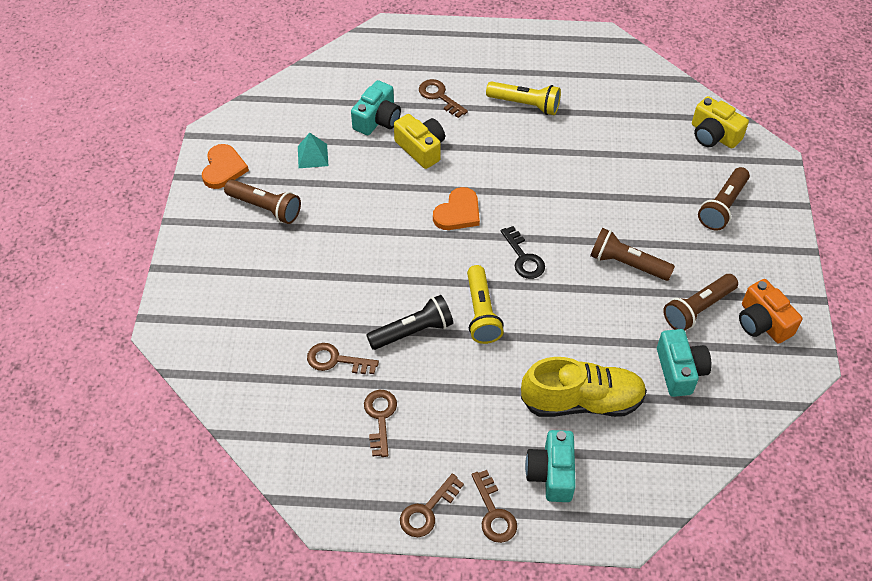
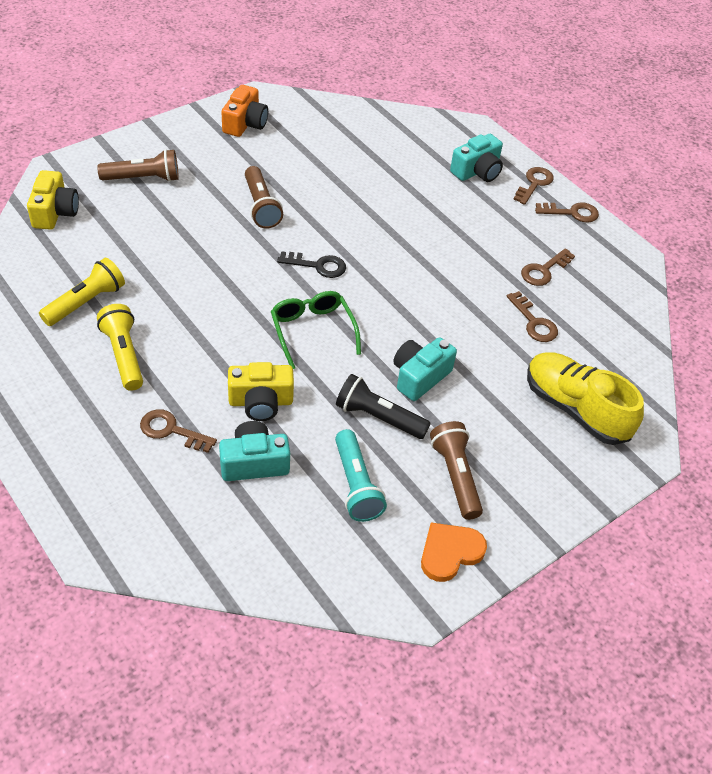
camera: 135 degrees left, 5 degrees down
(312, 156) = (356, 485): turquoise pyramid -> turquoise flashlight
(412, 331) = (458, 293): black flashlight -> black flashlight (378, 417)
(421, 148) = (261, 402): yellow camera -> yellow camera turned 105 degrees counterclockwise
(439, 96) = (172, 430): brown key -> brown key turned 105 degrees clockwise
(458, 212) = (312, 331): orange heart -> green glasses
(481, 312) = (397, 264): yellow flashlight -> yellow flashlight (85, 302)
(523, 258) = (317, 266): black key -> black key turned 75 degrees clockwise
(582, 401) = (409, 180): yellow shoe -> yellow shoe (575, 409)
(679, 370) = (331, 146): turquoise camera -> turquoise camera (420, 377)
(698, 309) = (266, 156): brown flashlight -> none

